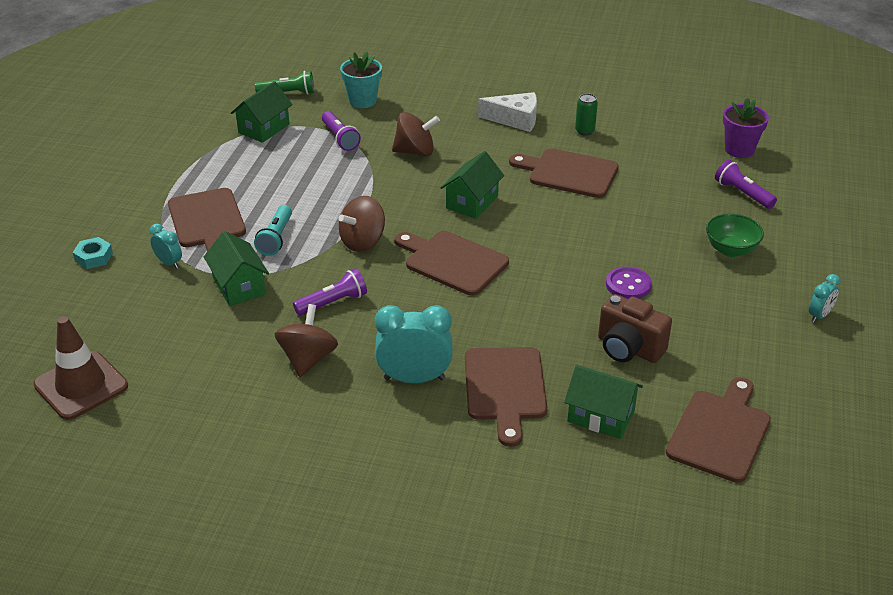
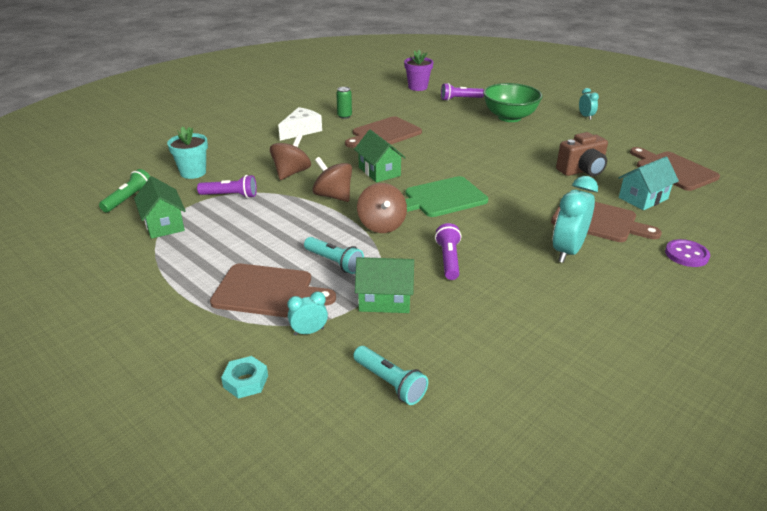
camera: 60 degrees left, 5 degrees down
(81, 385) = (463, 447): brown traffic cone -> none
(132, 326) = (390, 383): none -> turquoise flashlight
(308, 359) = (513, 291): brown spinning top -> brown spinning top (333, 196)
(452, 262) = (442, 198): brown cutting board -> green cutting board
(601, 416) = (643, 198): green house -> turquoise house
(628, 285) = (519, 152): purple button -> purple button (686, 255)
(731, 250) = (509, 117): green bowl -> green bowl, size x1.58

